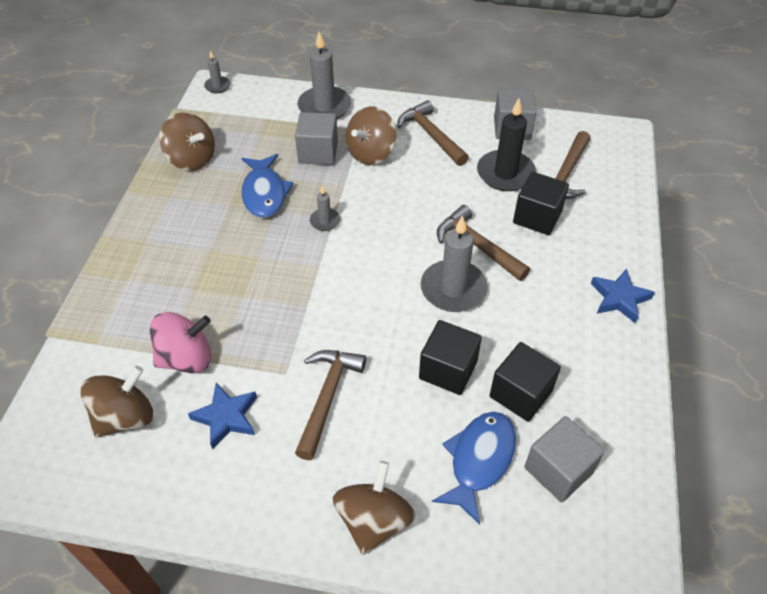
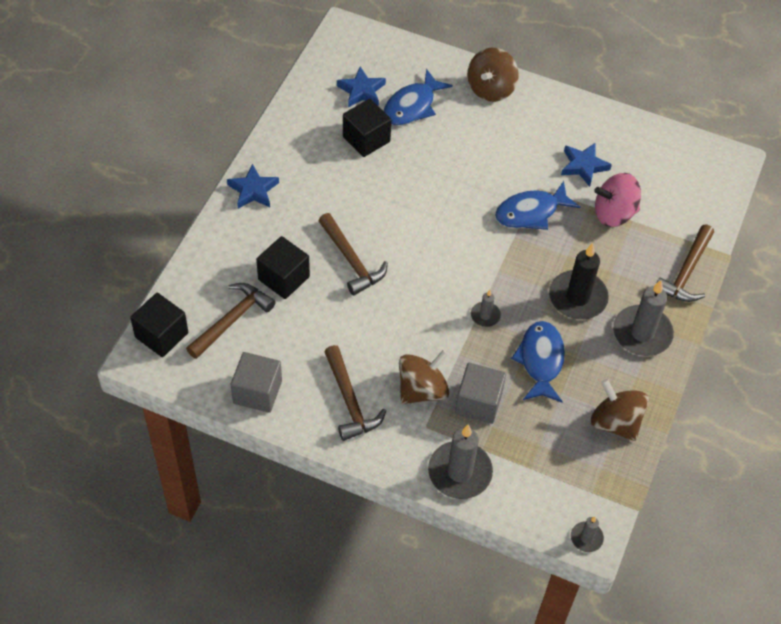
camera: 170 degrees left, 5 degrees up
(125, 417) = (657, 180): brown spinning top -> none
(290, 338) = (531, 212): none -> blue fish
(327, 397) = (508, 165): brown hammer -> brown hammer (686, 272)
(448, 370) = (413, 165): black cube -> black cube (161, 335)
(453, 289) = (387, 226): grey candle -> grey candle (642, 333)
(505, 173) = (291, 333): black candle -> black candle (577, 297)
(558, 470) = (361, 91): grey cube -> blue star

